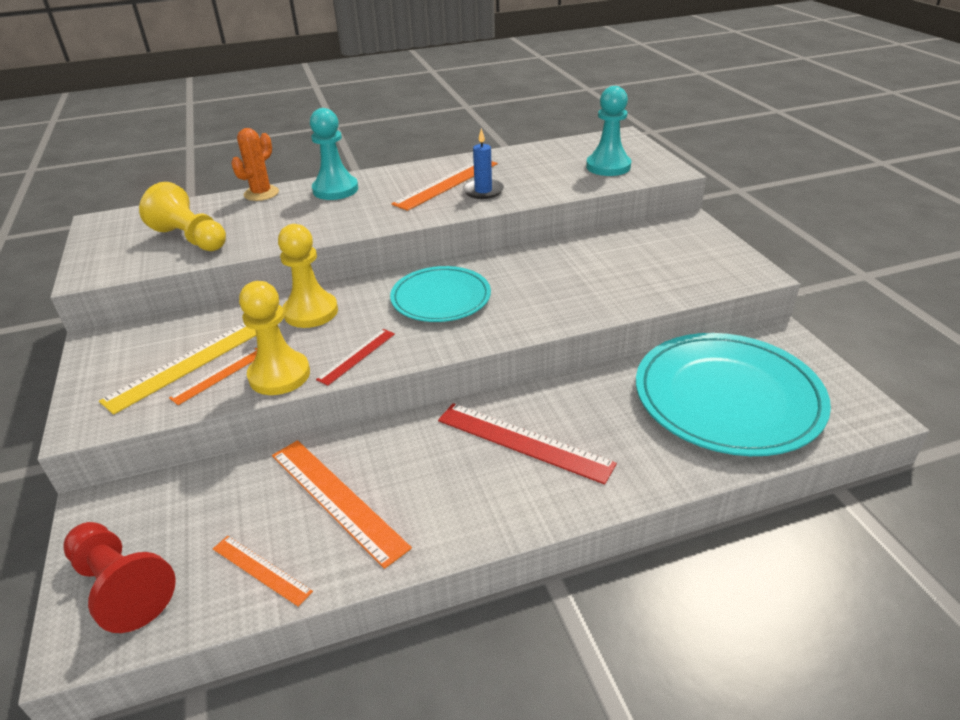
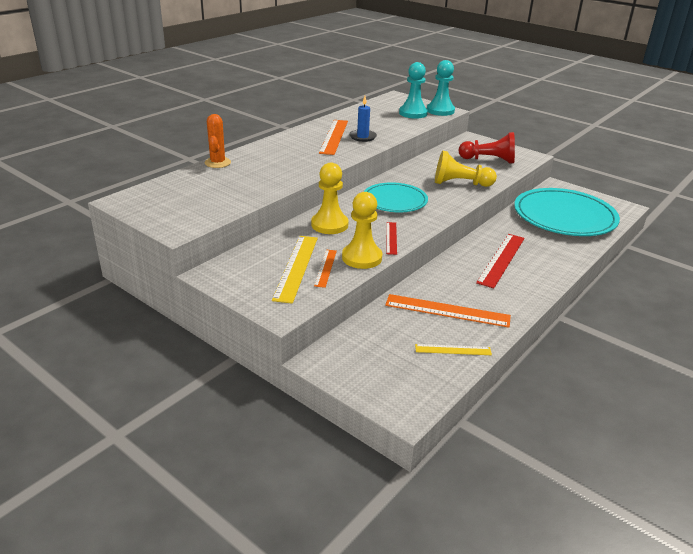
camera: 35 degrees left, 5 degrees down
(122, 587) = (392, 384): red pawn -> red pawn (489, 160)
(191, 238) = (215, 196): yellow pawn -> yellow pawn (460, 184)
(261, 570) = (453, 350): orange ruler -> yellow ruler
(335, 190) = (267, 152): turquoise pawn -> turquoise pawn (440, 111)
(523, 442) = (501, 260): red ruler -> red ruler turned 60 degrees counterclockwise

